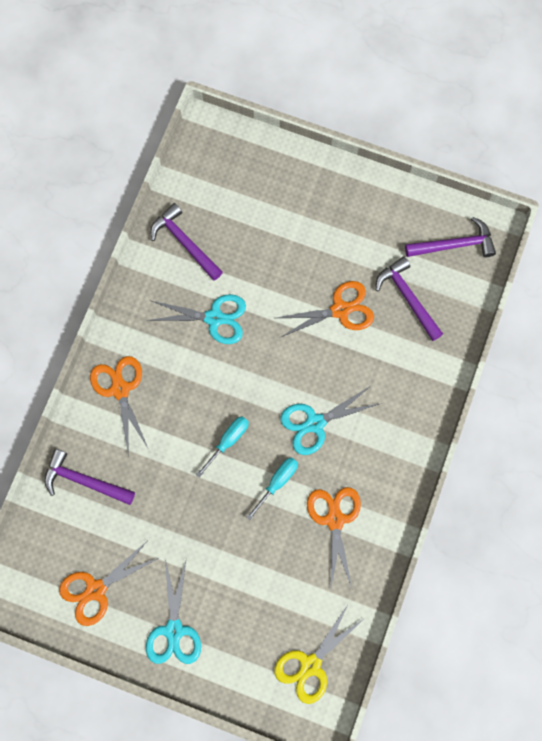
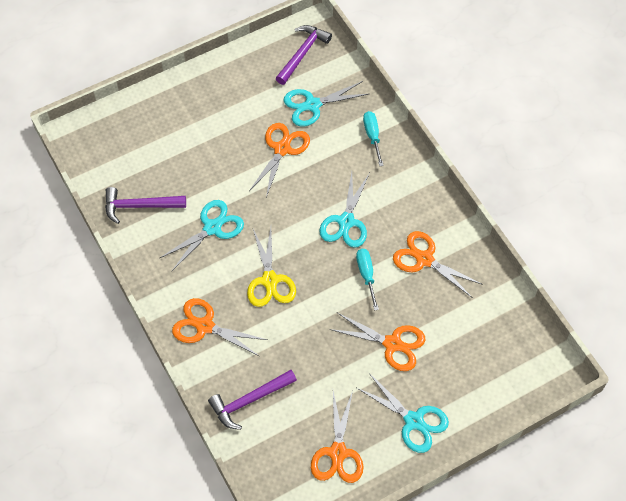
camera: 50 degrees left, 15 degrees down
(228, 441) = (308, 284): turquoise screwdriver -> turquoise screwdriver (372, 136)
(230, 556) = (392, 344): none -> orange scissors
(310, 665) = (513, 349): yellow scissors -> yellow scissors (269, 280)
(408, 298) = (312, 105): purple hammer -> turquoise scissors

